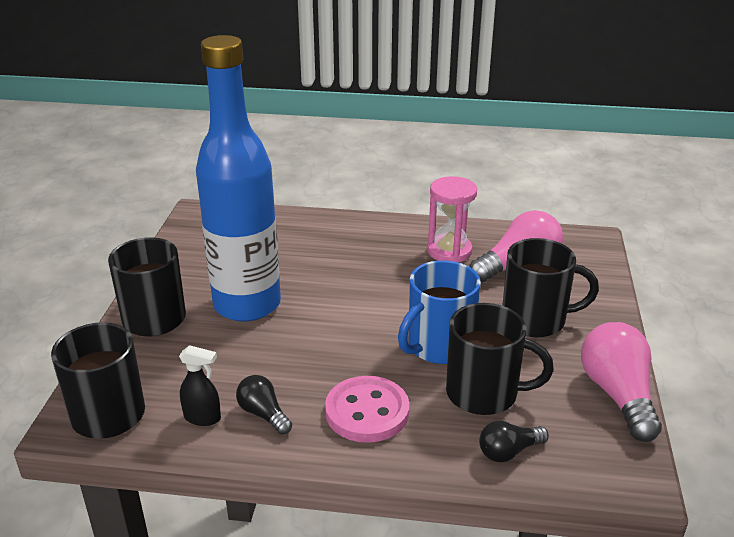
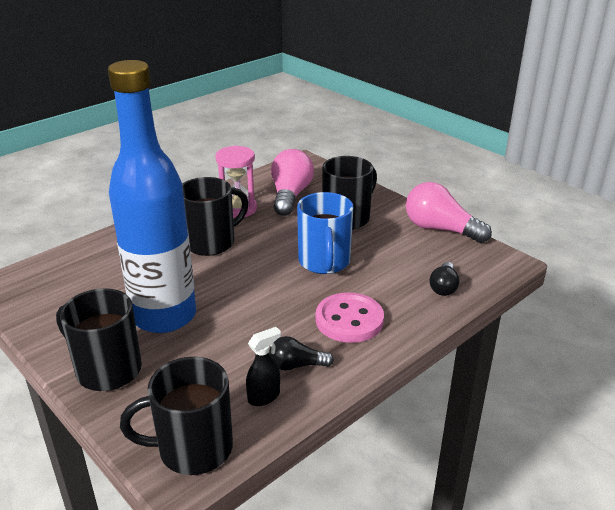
camera: 50 degrees left, 0 degrees up
(484, 393) = (387, 269): black mug -> black mug (211, 242)

